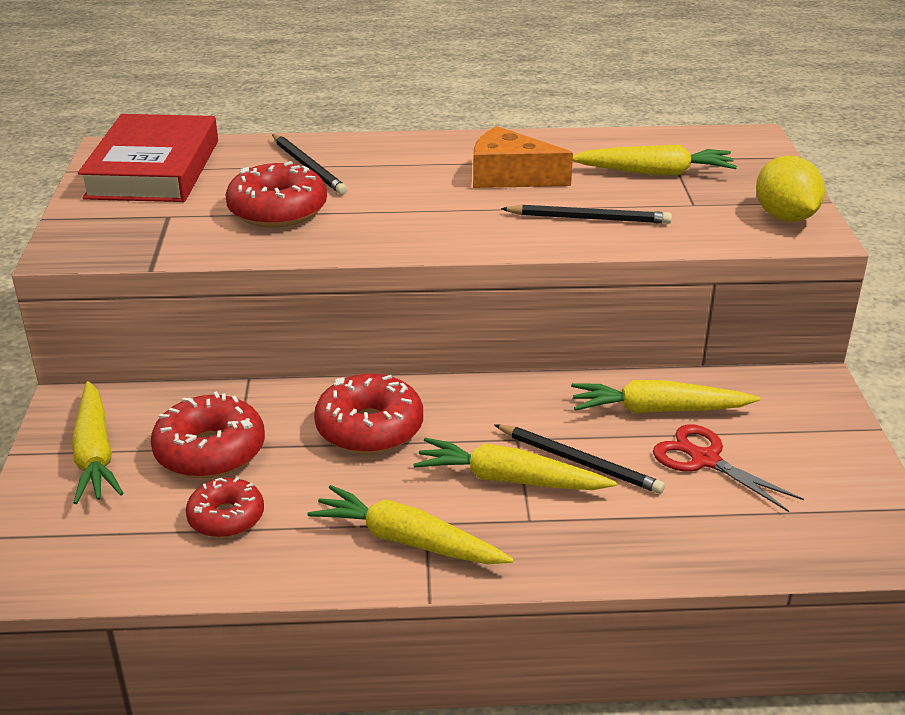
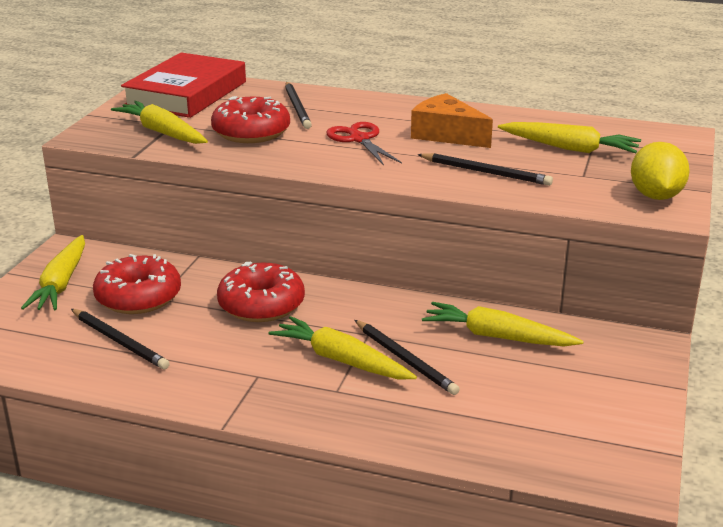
camera: 20 degrees right, 5 degrees down
(226, 517) = (119, 341): red donut -> black pencil
(407, 540) = (235, 384): yellow carrot -> yellow carrot (162, 132)
(705, 460) = (510, 379): red scissors -> red scissors (359, 139)

